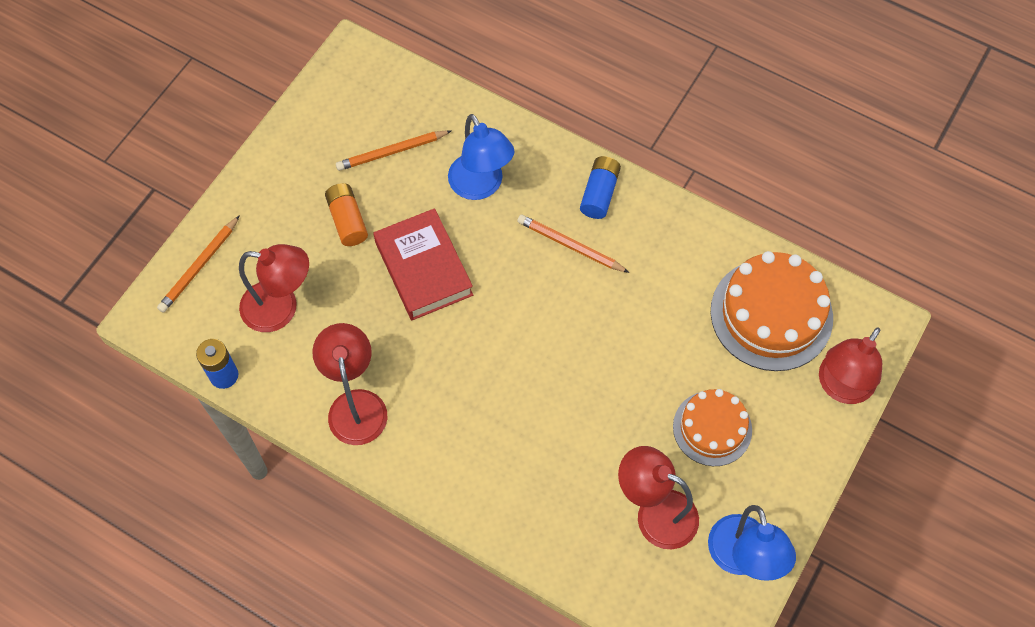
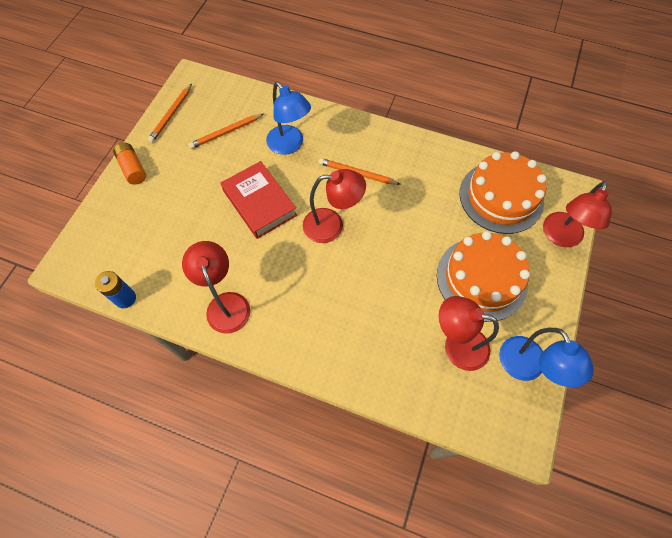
camera: 10 degrees left, 0 degrees up
(199, 266) = (100, 225): orange pencil -> orange pencil (171, 115)
(281, 308) = (162, 245): red lamp -> red lamp (332, 225)
(347, 220) = (202, 180): orange battery -> orange battery (133, 168)
(599, 193) = (369, 138): blue battery -> none
(712, 428) = (481, 278): orange cake -> orange cake, size x1.60

